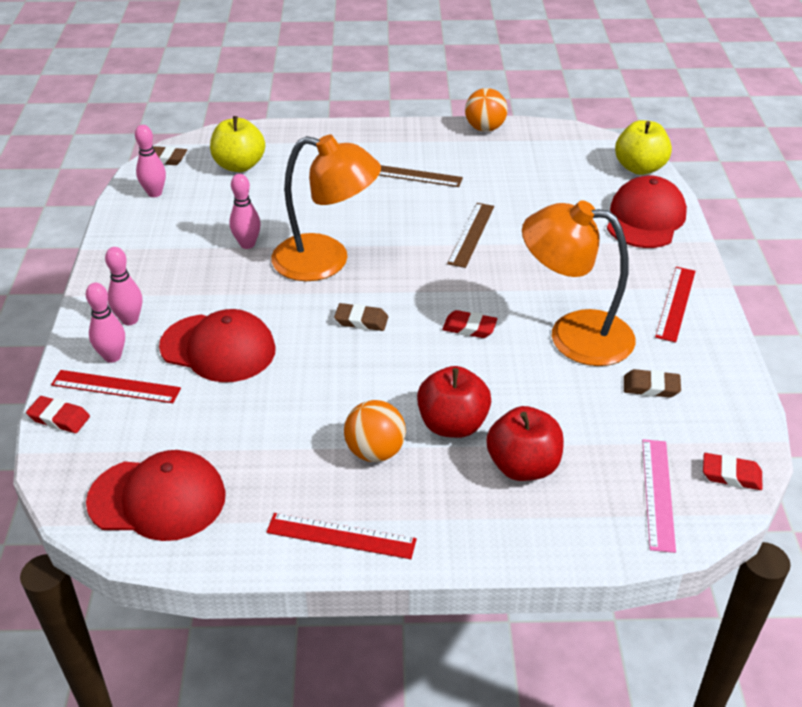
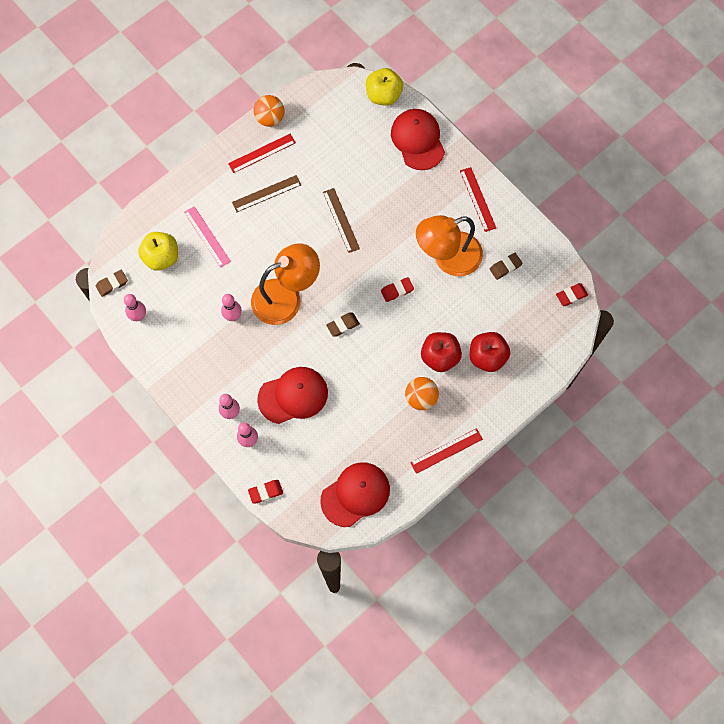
camera: 40 degrees left, 30 degrees up
(116, 386) = (271, 455): red ruler -> red ruler (262, 153)
(658, 493) = (550, 329): pink ruler -> pink ruler (207, 236)

